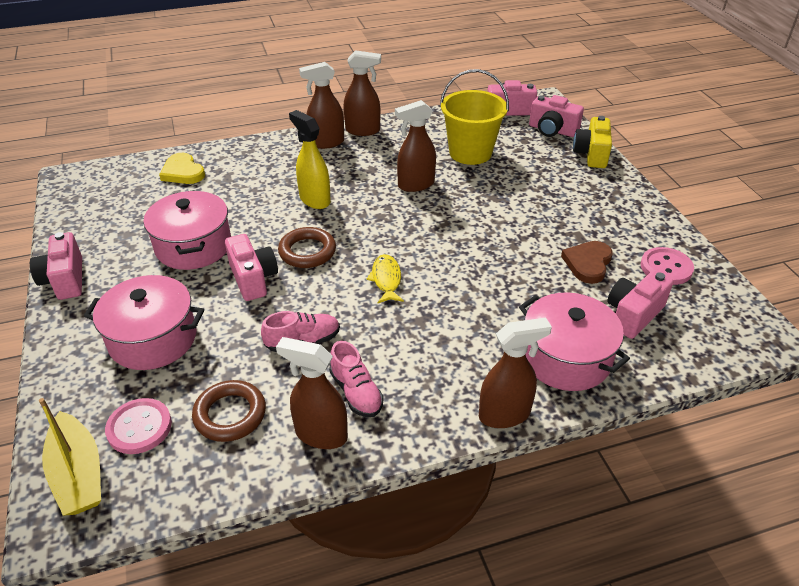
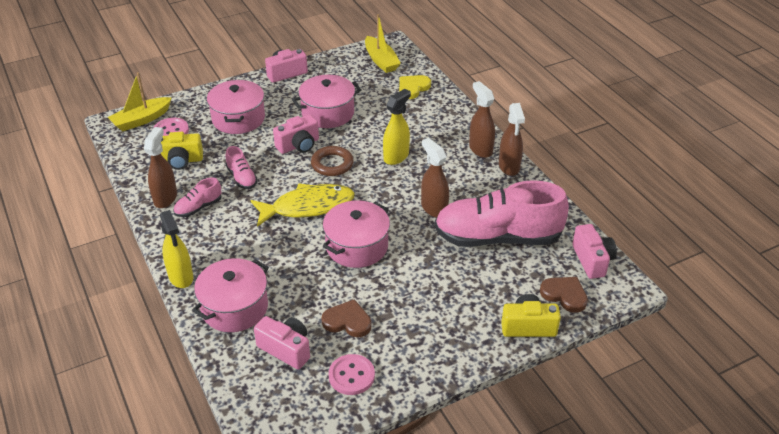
camera: 80 degrees right, 0 degrees up
(103, 189) = (381, 61): none -> yellow boat
(230, 414) = (180, 161): brown ring -> yellow camera
(386, 279) = (308, 207): yellow fish -> yellow fish, size x1.96
(467, 245) = (357, 246): none -> pink pot
(470, 153) = (497, 237): yellow bucket -> pink shoe
(505, 414) = (181, 277): brown spray bottle -> yellow spray bottle
(552, 130) = (564, 295): pink camera -> brown heart

